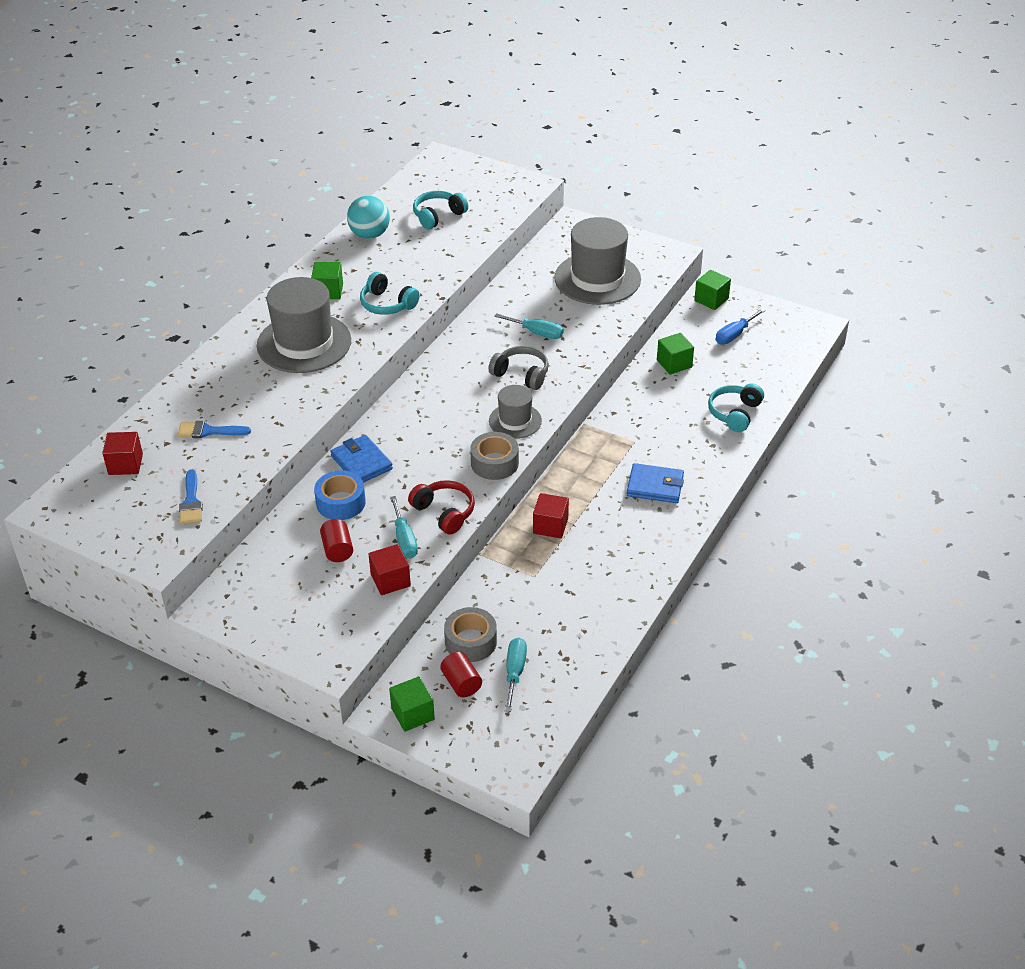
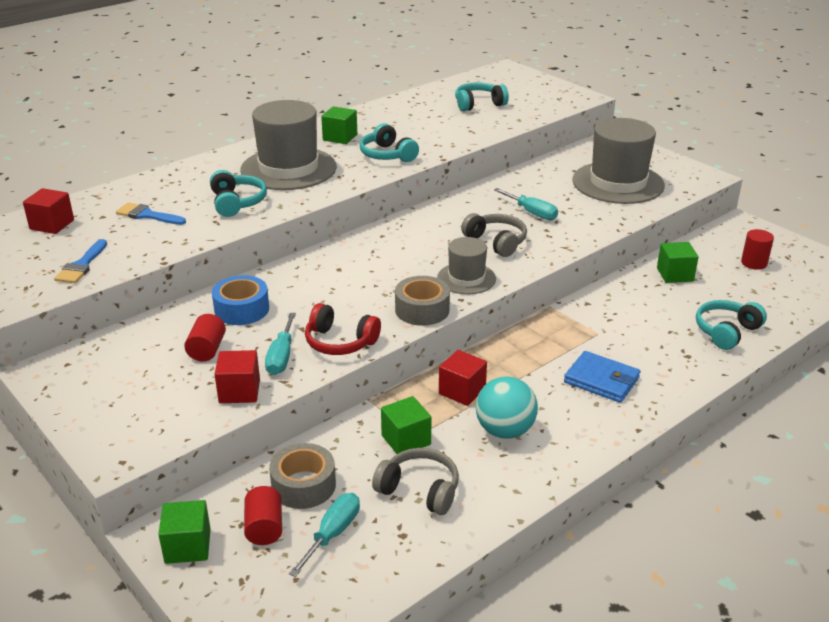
camera: 20 degrees right, 10 degrees down
(282, 396) = (237, 203): none -> turquoise headphones
(361, 463) = (287, 281): blue wallet -> none
(369, 235) = (406, 107): turquoise ball -> turquoise ball (505, 431)
(444, 512) = (340, 342): red headphones -> red headphones turned 135 degrees clockwise
(560, 620) = (419, 490): none -> grey headphones
(711, 300) = (739, 230): green cube -> green cube (406, 440)
(734, 335) = (754, 263): blue screwdriver -> red cylinder

